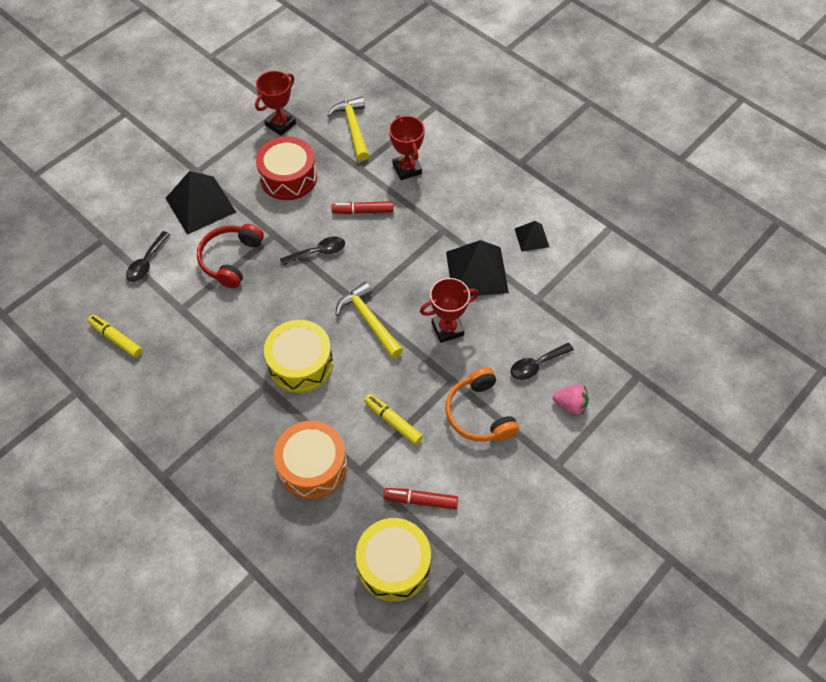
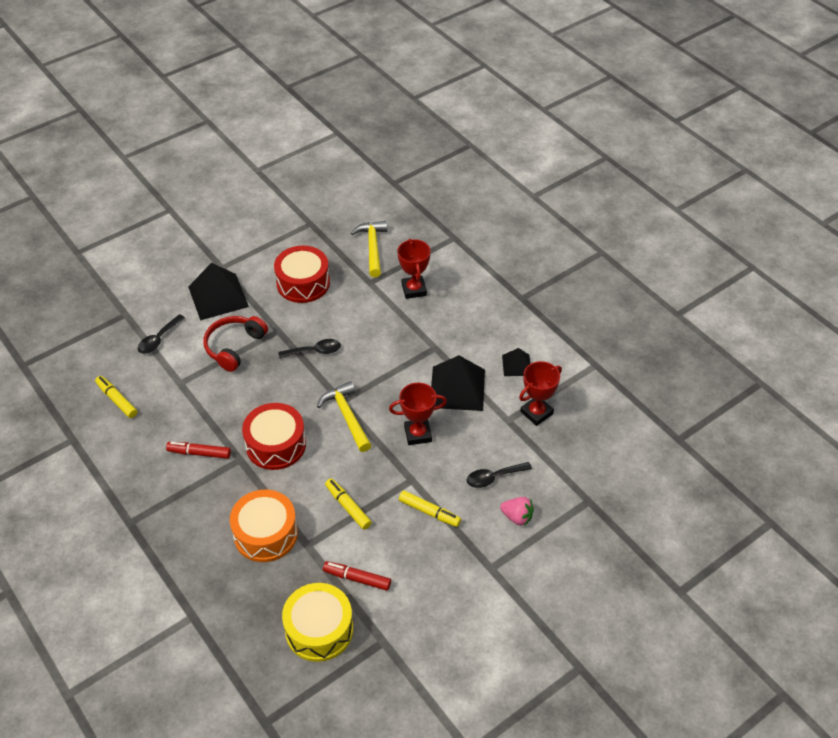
camera: 10 degrees right, 10 degrees down
(280, 124) = (307, 236): red trophy -> red trophy (536, 413)
(300, 364) = (276, 445): yellow drum -> red drum
(363, 211) = (364, 321): red marker -> red marker (199, 453)
(479, 414) = (429, 512): orange headphones -> yellow marker

